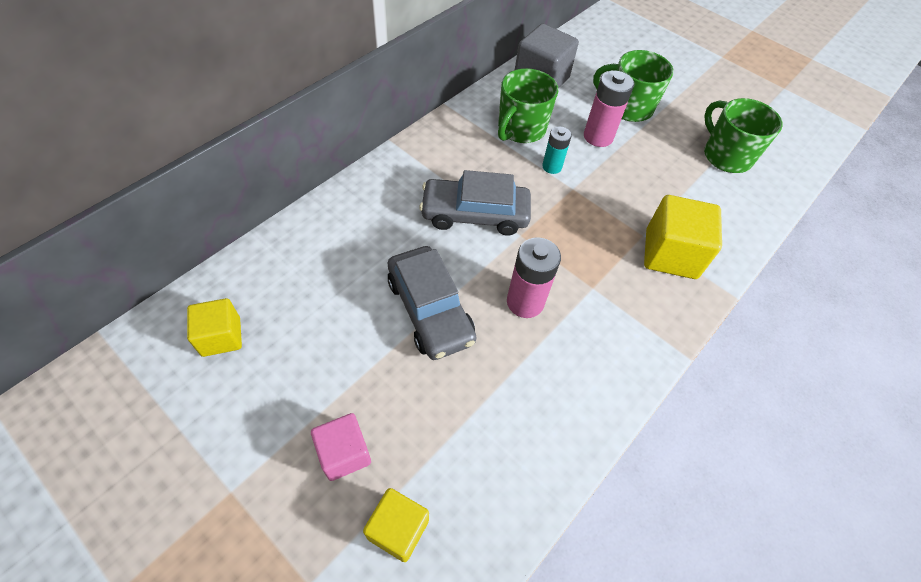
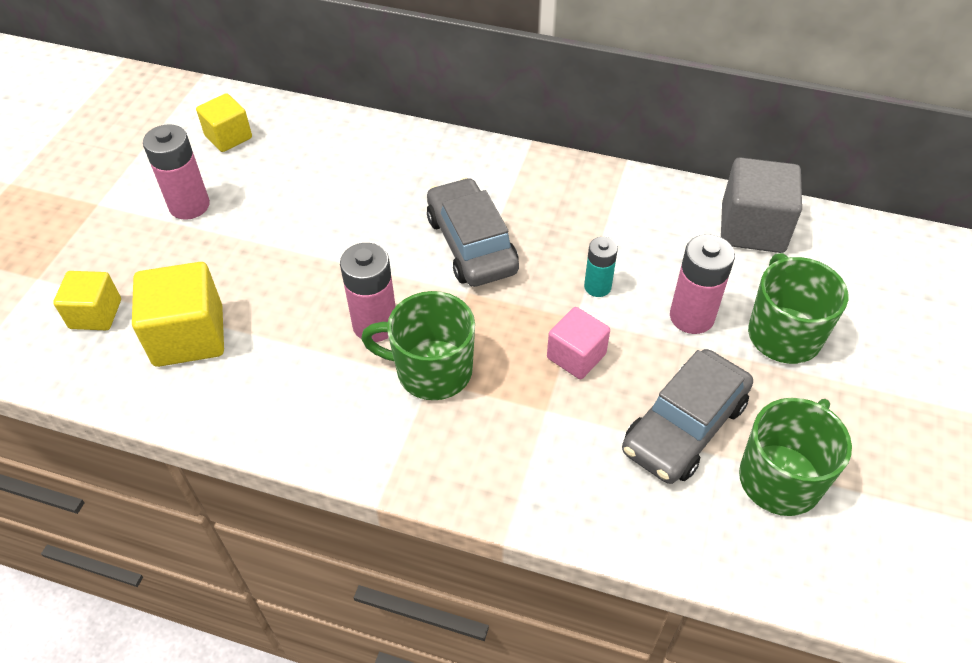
camera: 70 degrees right, 5 degrees down
(297, 399) = (189, 205): none -> pink battery
(344, 453) = (151, 254): pink cube -> pink cube (576, 356)
(430, 310) = (324, 254): grey car -> grey car (684, 426)
(521, 129) = (640, 238): green mug -> green mug (432, 370)
(670, 254) = (532, 447): yellow cube -> yellow cube (189, 336)

